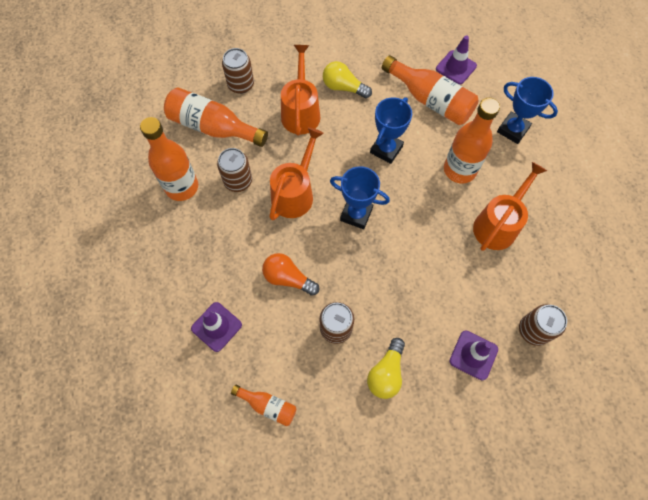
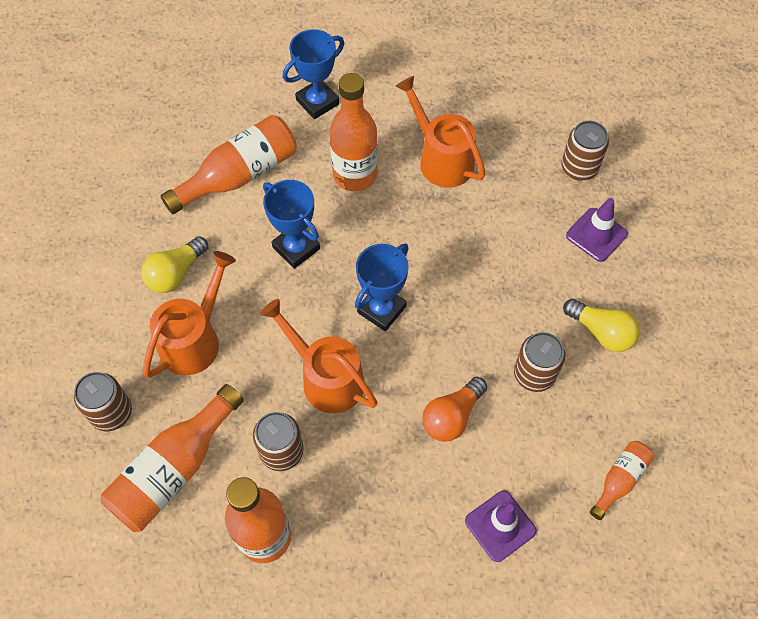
camera: 75 degrees left, 5 degrees down
(301, 112) = (194, 339): orange watering can -> orange watering can turned 105 degrees clockwise
(456, 67) = (200, 132): purple traffic cone -> none

